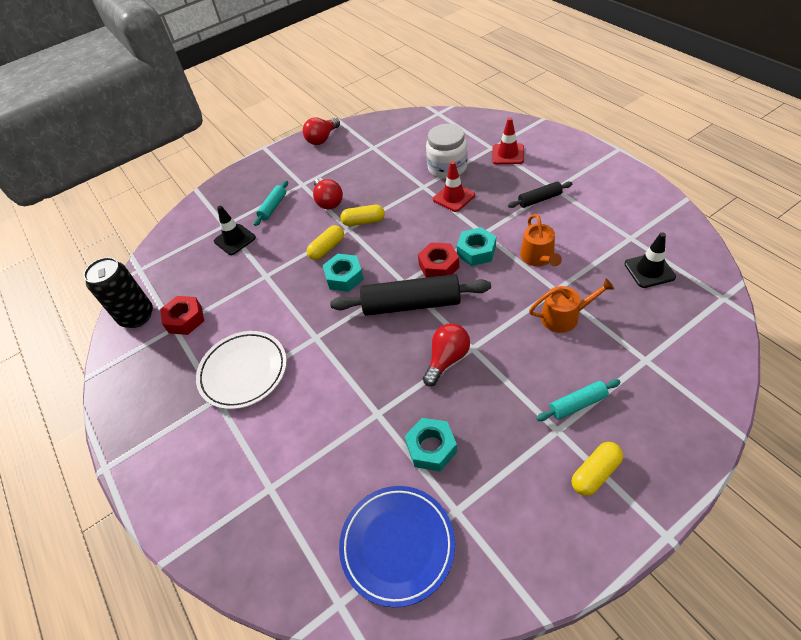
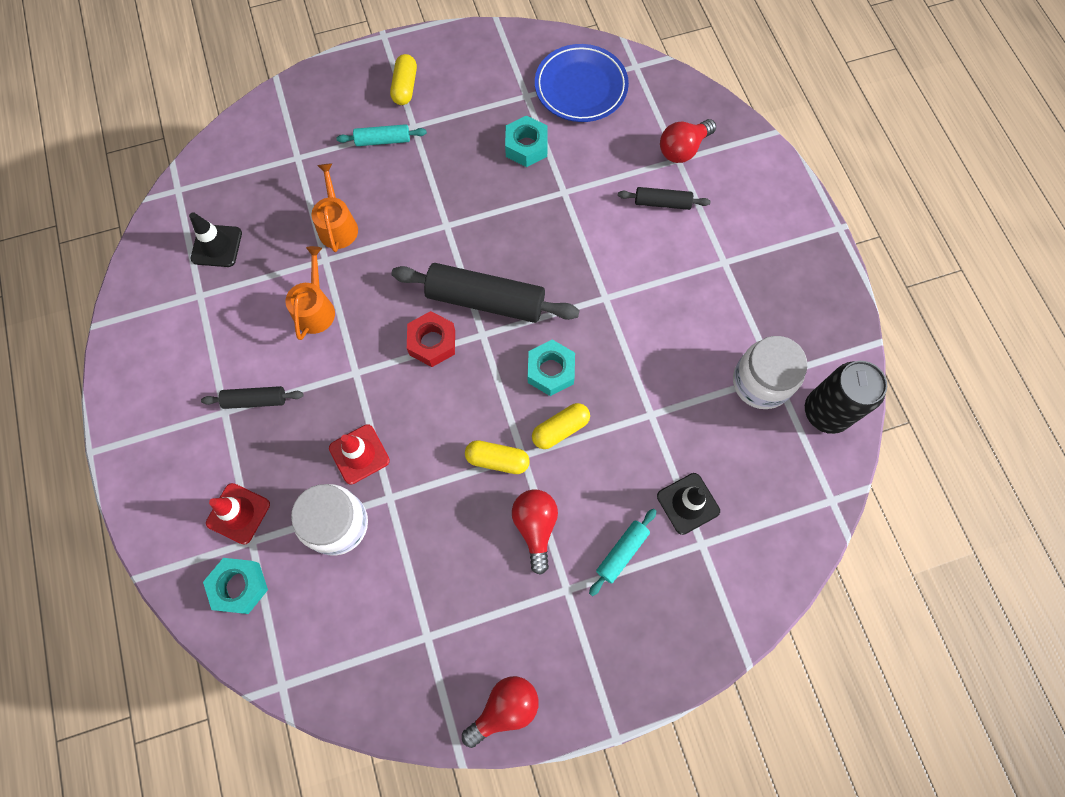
camera: 170 degrees left, 20 degrees up
(185, 319) = (761, 382): red nut -> white jar
(243, 372) = (692, 283): white plate -> none
(279, 435) = (662, 203): none -> black rolling pin
(447, 359) = (476, 222): red light bulb -> red light bulb (683, 149)
(476, 251) = (378, 346): turquoise nut -> turquoise nut (239, 586)
(564, 316) = (337, 225): orange watering can -> orange watering can turned 75 degrees clockwise
(595, 473) = (405, 87): yellow capsule -> yellow capsule turned 60 degrees counterclockwise

